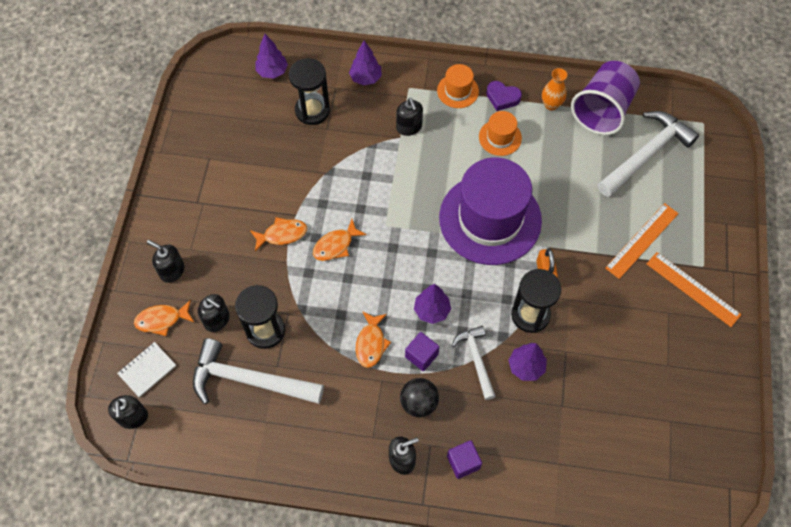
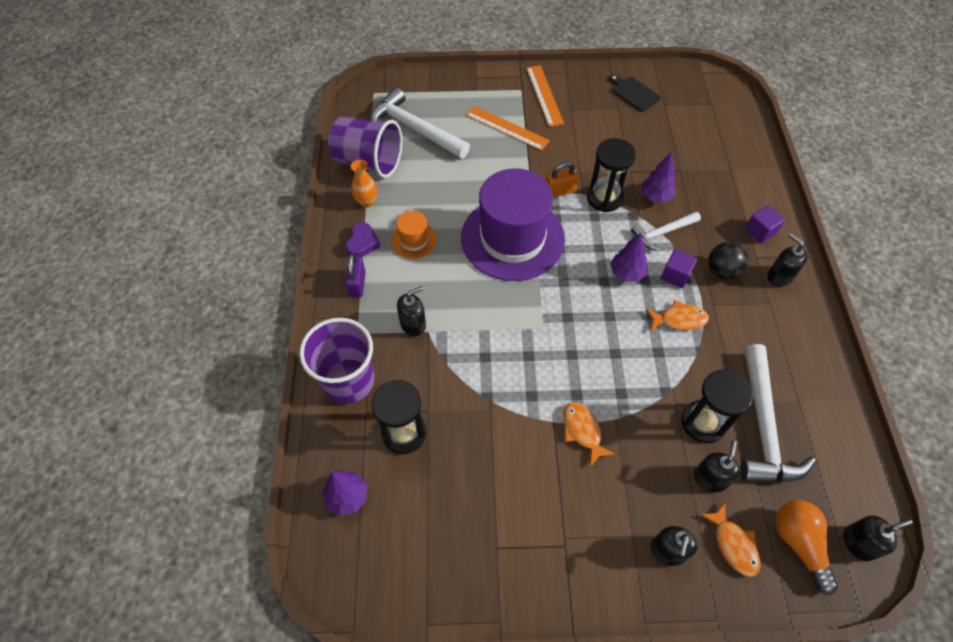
camera: 100 degrees left, 5 degrees down
(147, 370) = (799, 543): white notebook -> orange light bulb
(335, 245) = (580, 372): orange fish -> none
(365, 78) = (348, 381): purple tree -> purple cup
(457, 91) = (357, 284): orange hat -> purple padlock
(692, 391) = (634, 93): none -> black cutting board
(693, 289) = (544, 95): orange ruler -> orange ruler turned 45 degrees counterclockwise

